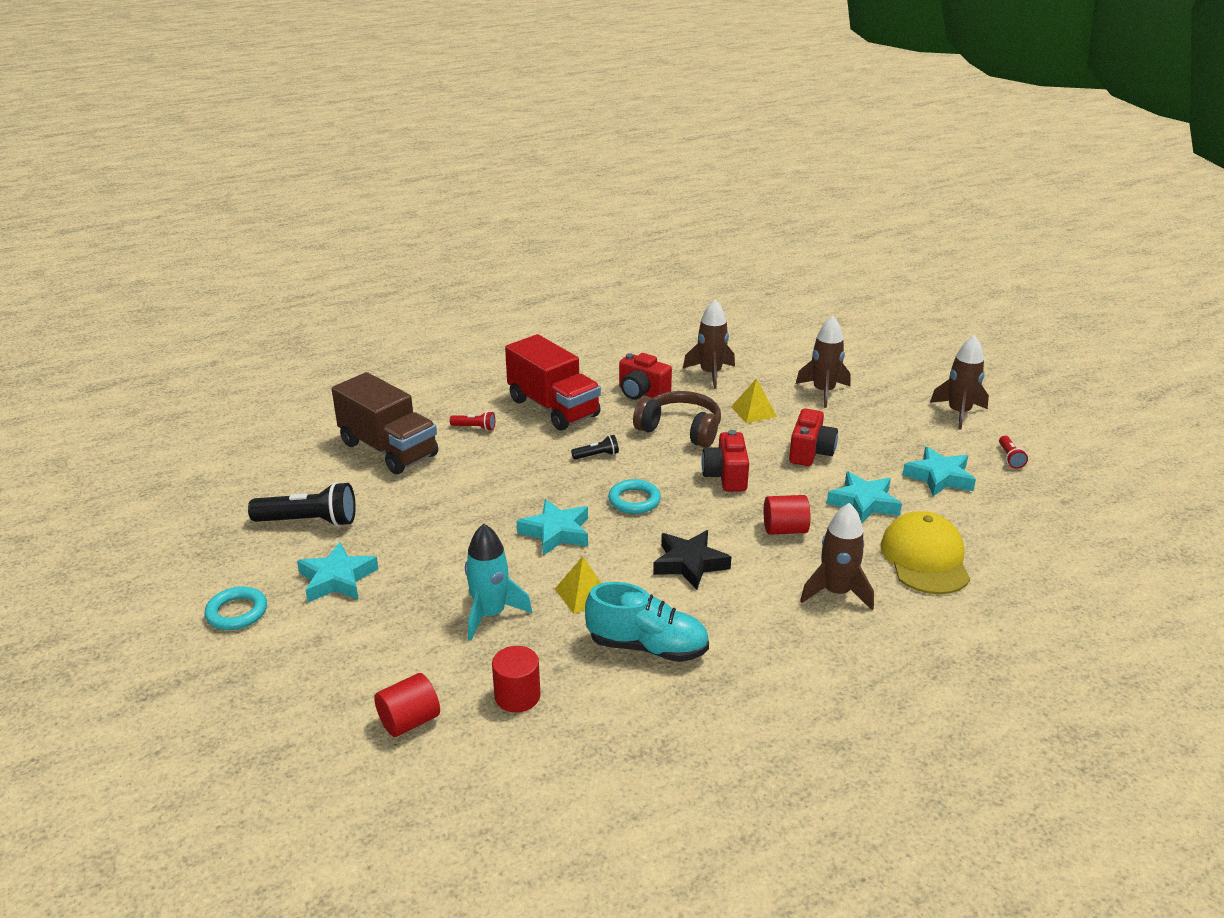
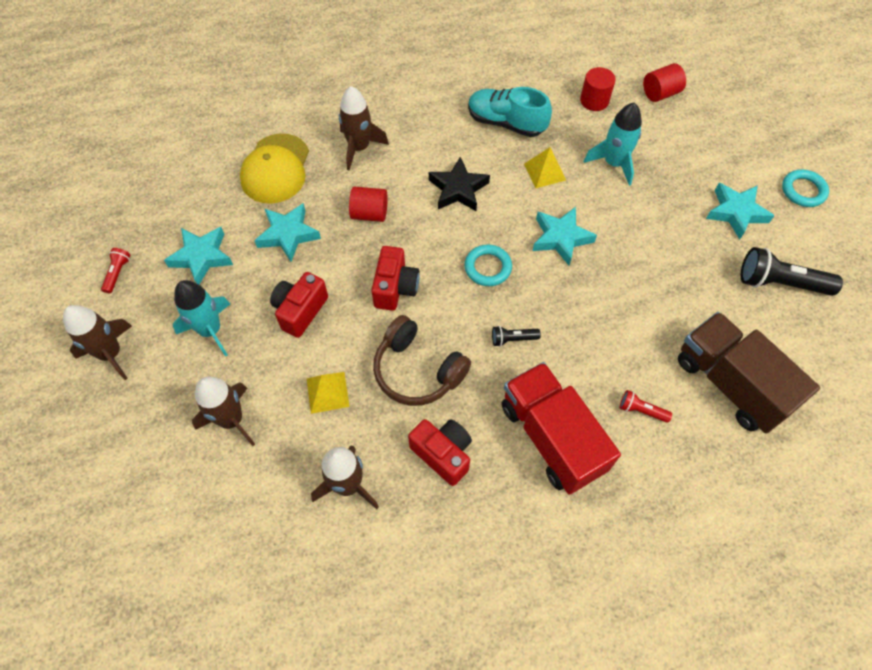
camera: 170 degrees left, 30 degrees up
(884, 433) = (210, 330): none -> turquoise rocket

